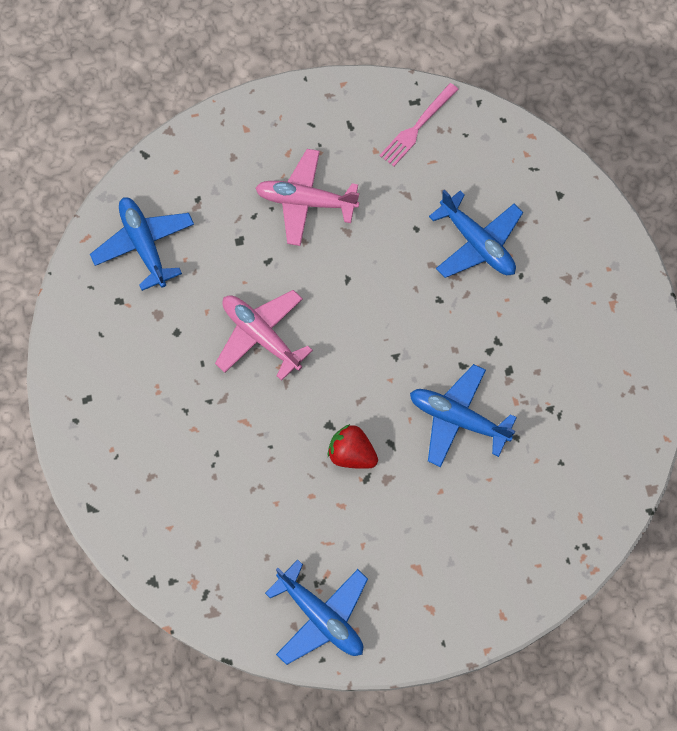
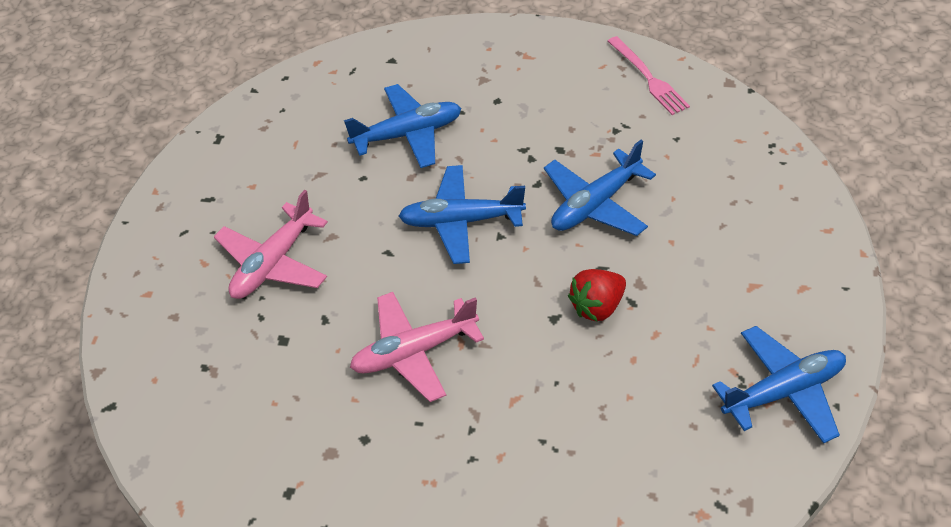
camera: 65 degrees left, 20 degrees down
(144, 245) = (230, 441): blue plane -> blue plane (461, 221)
(417, 127) = (248, 144): pink fork -> pink fork (648, 78)

